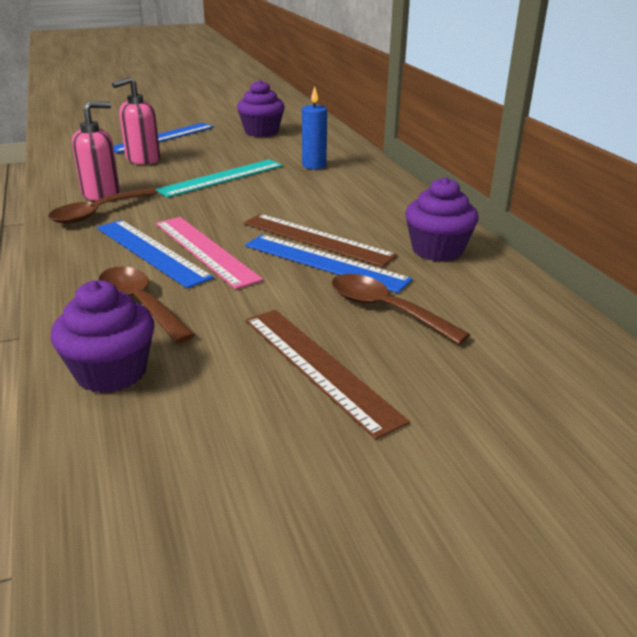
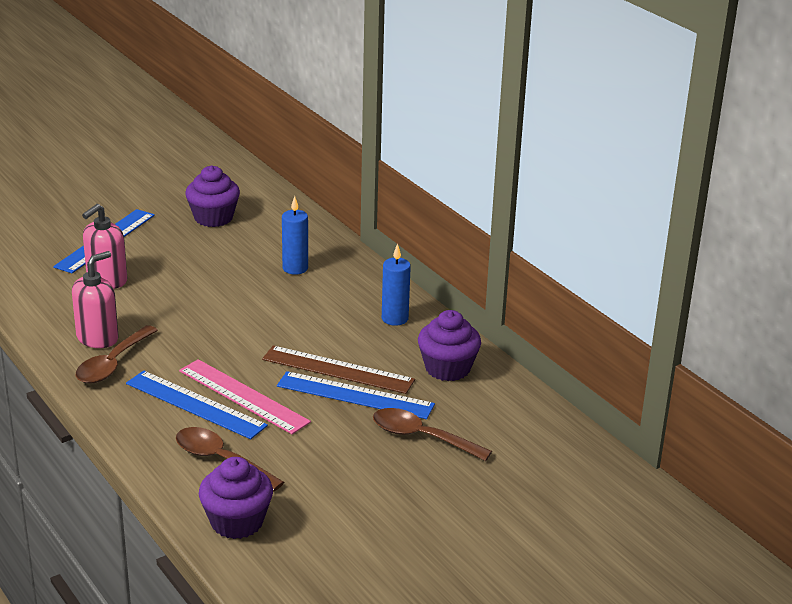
camera: 15 degrees left, 0 degrees up
(221, 178) = (208, 299): turquoise ruler -> none
(319, 367) = (388, 494): brown ruler -> none
(394, 206) = (395, 318): none -> blue candle

